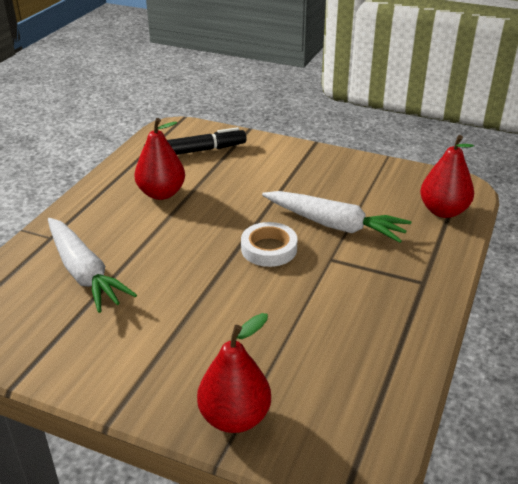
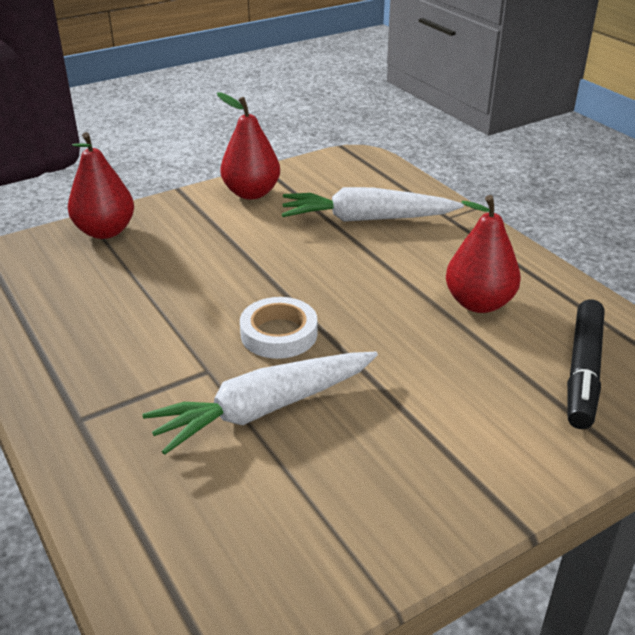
camera: 125 degrees right, 0 degrees up
(443, 211) = (165, 552): red pear -> red pear (251, 193)

